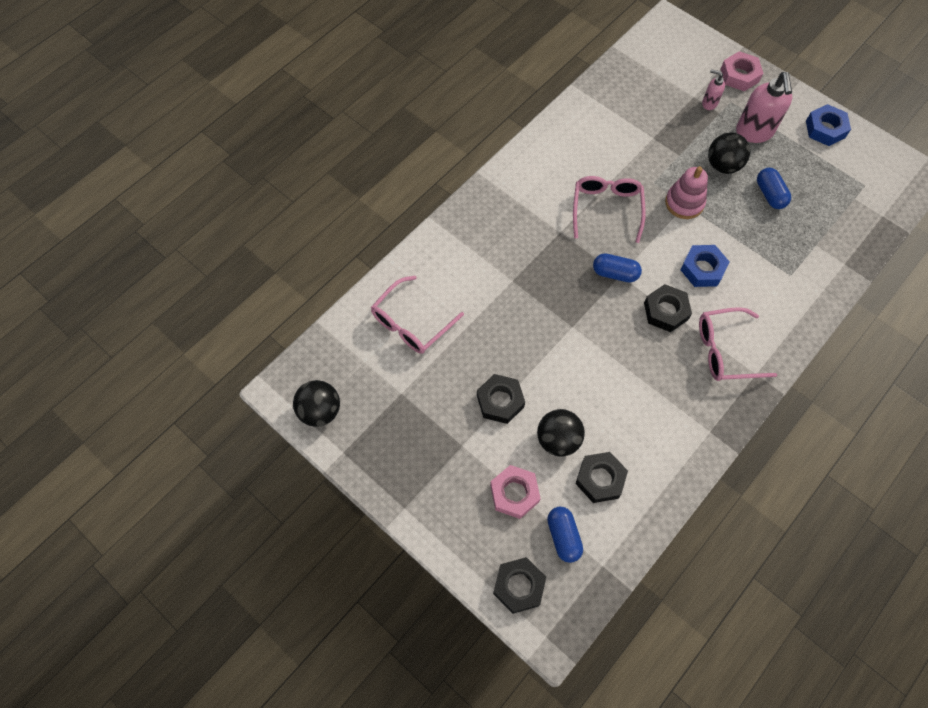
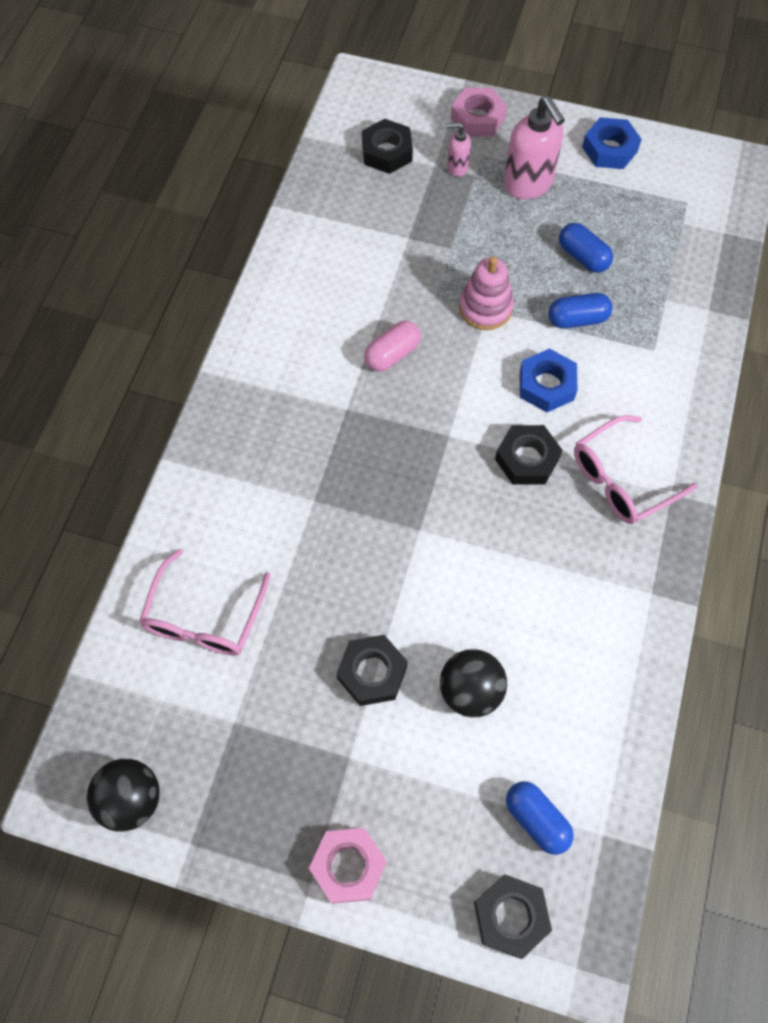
camera: 25 degrees left, 0 degrees up
(514, 493) = (447, 791): pink nut -> pink nut (348, 866)
(600, 479) = (547, 719): black nut -> black nut (387, 152)
(606, 209) = (392, 354): pink glasses -> pink capsule
(615, 273) = (441, 436): blue capsule -> blue capsule (577, 319)
(723, 165) = (510, 241): black ball -> none

